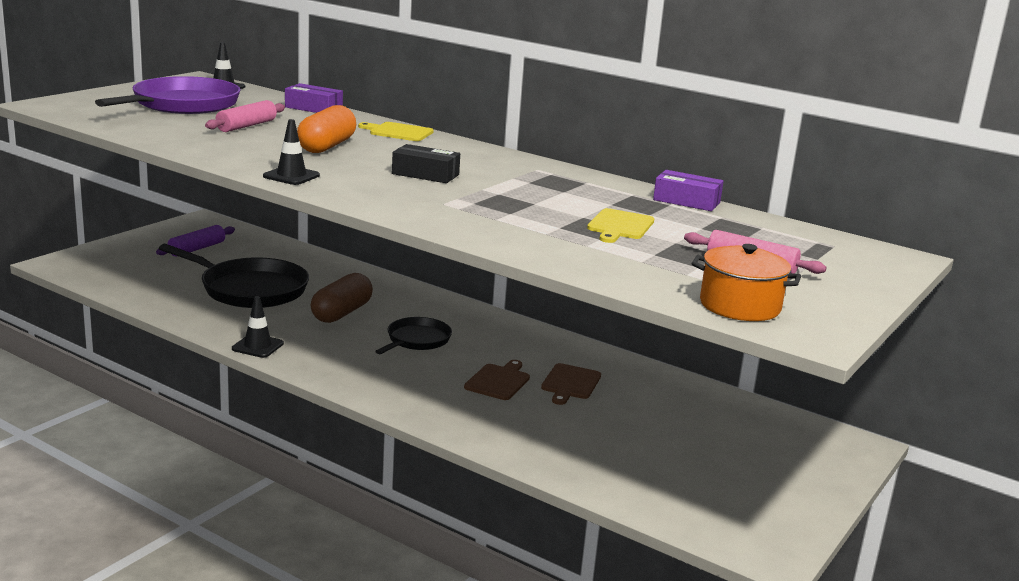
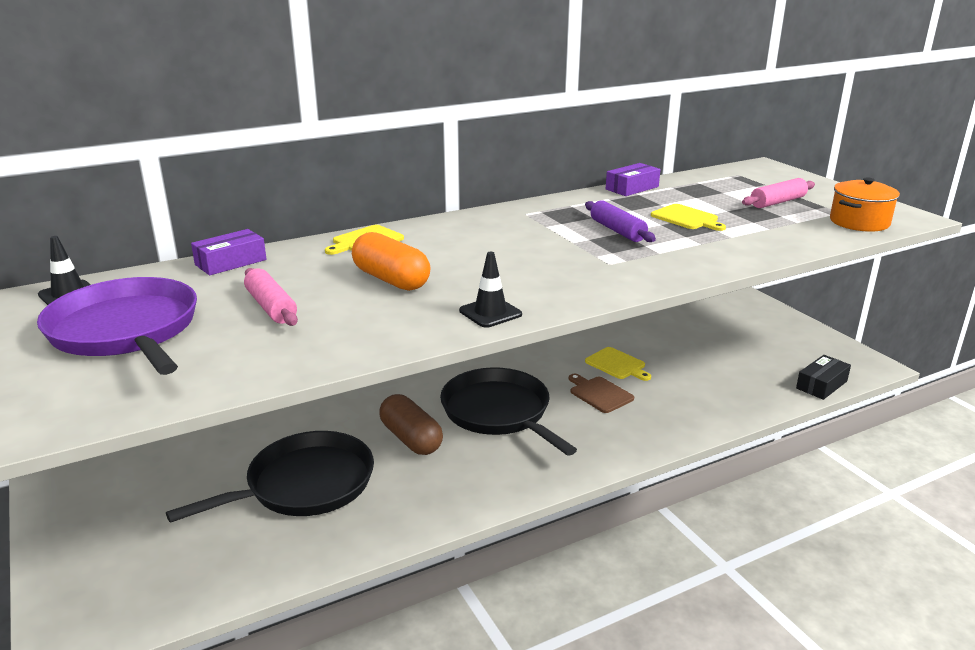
camera: 60 degrees left, 5 degrees up
(197, 249) = (144, 501): purple rolling pin -> purple rolling pin (617, 231)
(257, 346) = (457, 509): black traffic cone -> none
(416, 340) = (499, 412): black pan -> black pan, size x1.74
(425, 174) = (517, 255): black box -> black box (821, 385)
(570, 383) = (617, 364): brown cutting board -> yellow cutting board

